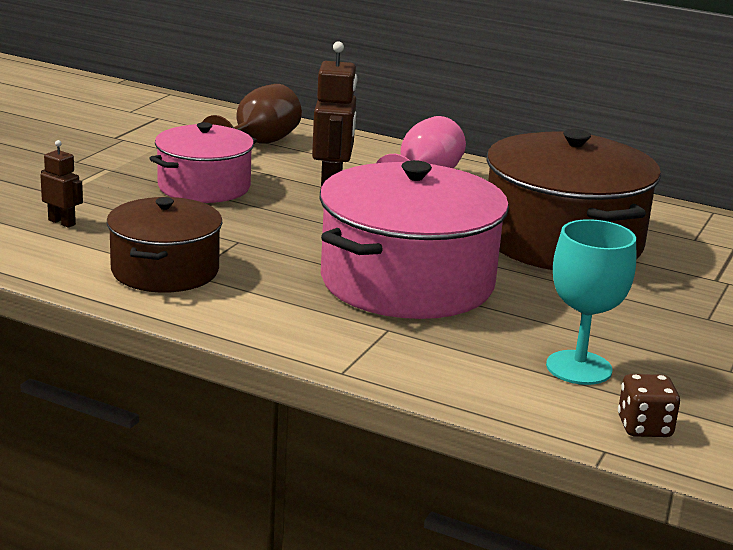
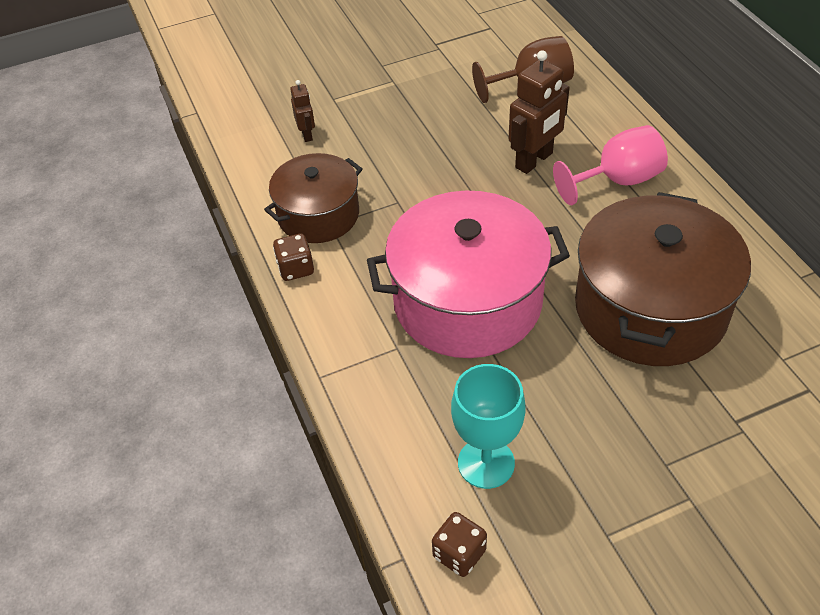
camera: 45 degrees right, 25 degrees up
(198, 312) = (296, 268): none -> brown dice
(204, 187) = (438, 127): pink pot -> none

